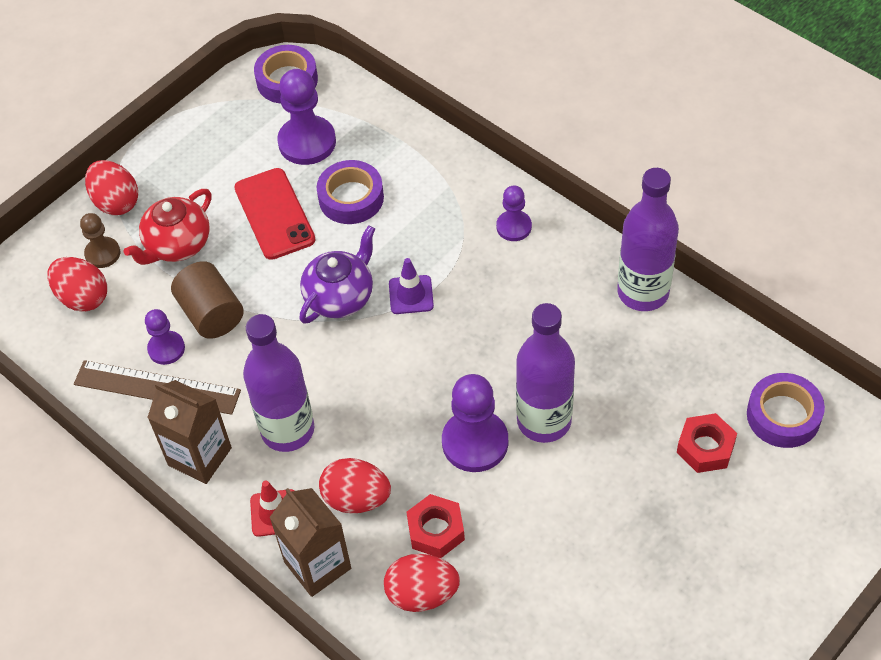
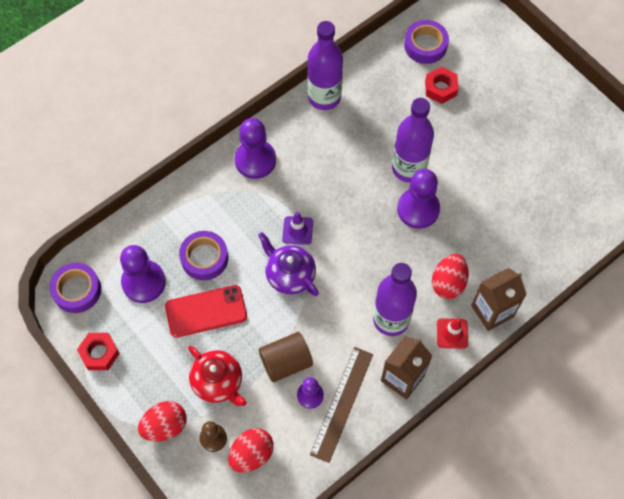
camera: 85 degrees left, 10 degrees up
(422, 594) = (518, 254): red egg -> none
(436, 530) = (476, 240): red nut -> red nut (99, 353)
(514, 227) = (255, 160): purple pawn -> purple pawn, size x1.72

